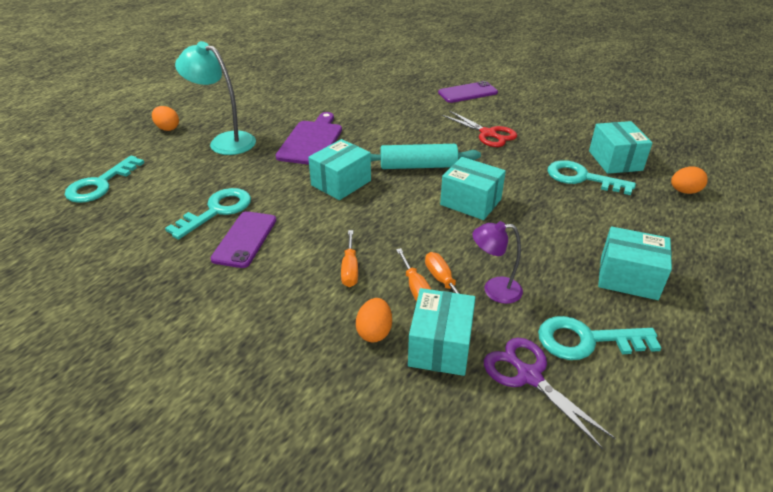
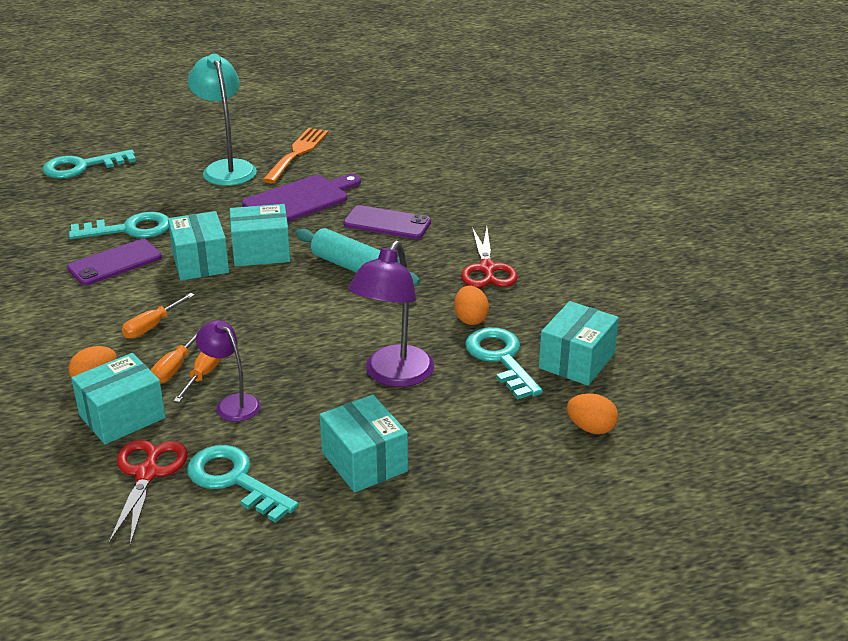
camera: 40 degrees right, 5 degrees down
(167, 128) = (199, 135): orange egg -> orange egg (470, 319)
(260, 114) = (297, 153): none -> orange fork
(467, 93) = (551, 214): purple phone -> purple phone (387, 223)
(470, 202) = (345, 325): turquoise box -> turquoise box (200, 262)
(529, 376) = (147, 474): purple scissors -> red scissors
(549, 217) = (393, 375): none -> purple lamp

